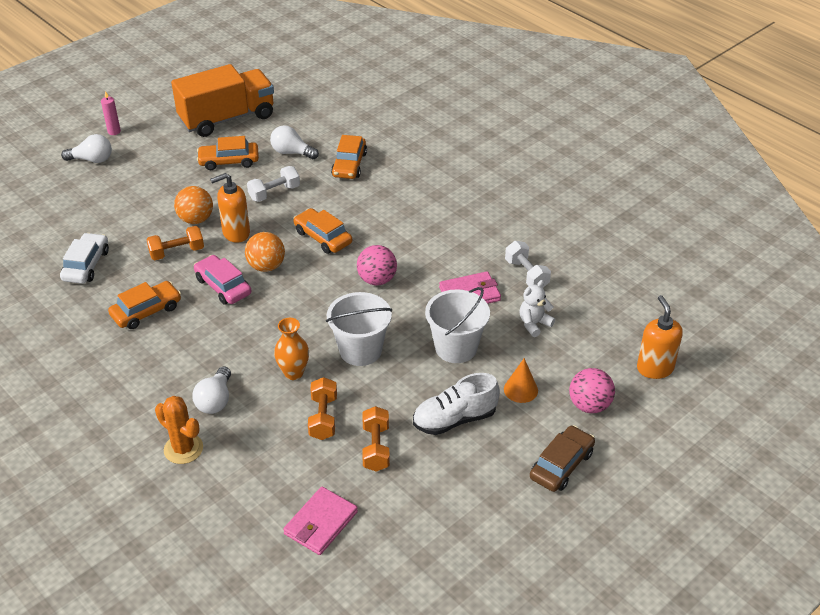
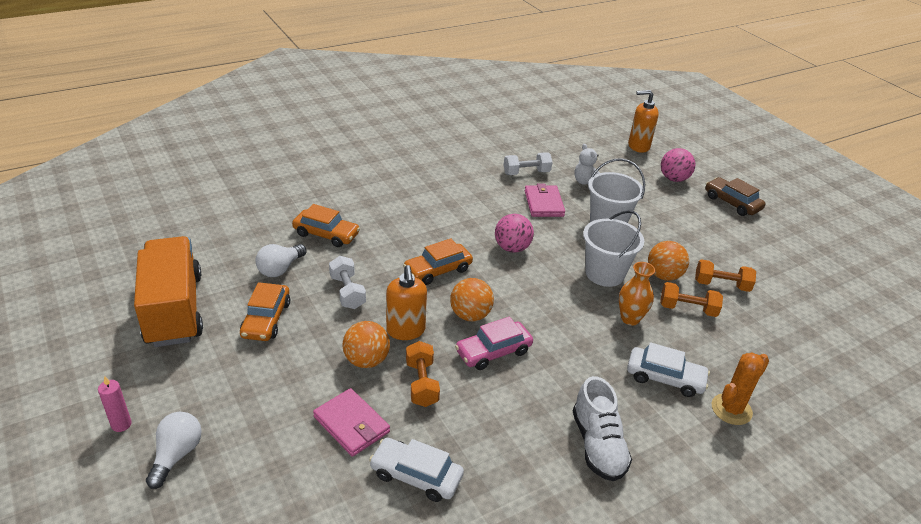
camera: 80 degrees left, 5 degrees down
(146, 311) = (520, 421): orange car -> none
(215, 400) = (665, 378): white light bulb -> white car
(320, 523) = (807, 329): pink wallet -> pink wallet (351, 424)
(375, 397) = (663, 275): none -> orange ball
(454, 419) = (688, 239): white shoe -> white shoe (598, 445)
(520, 389) = (657, 203): orange cone -> none

